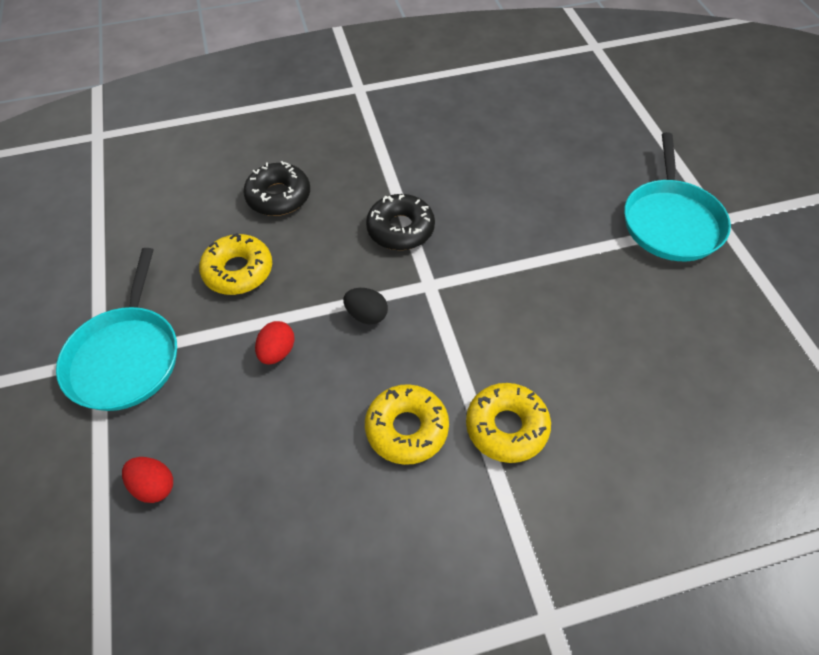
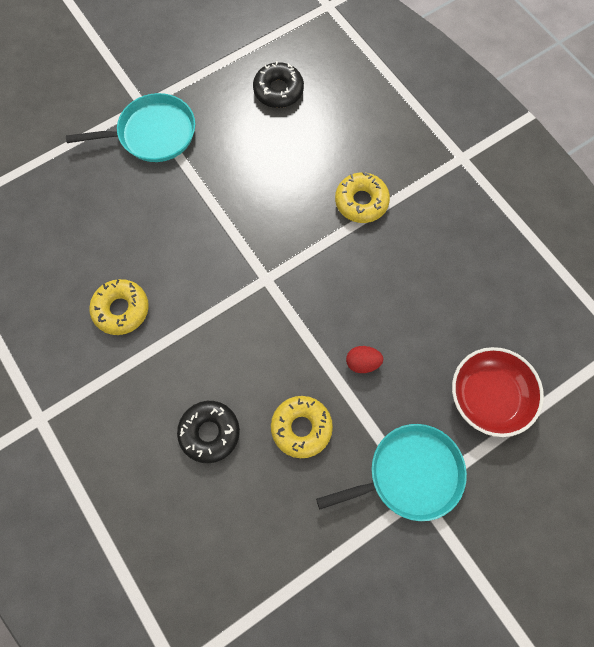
camera: 110 degrees left, 15 degrees up
(154, 486) = (489, 396): red egg -> red bowl
(366, 315) = (308, 313): black egg -> none
(400, 229) = (217, 317): black donut -> black donut (278, 90)
(407, 429) = (386, 257): yellow donut -> yellow donut (121, 309)

